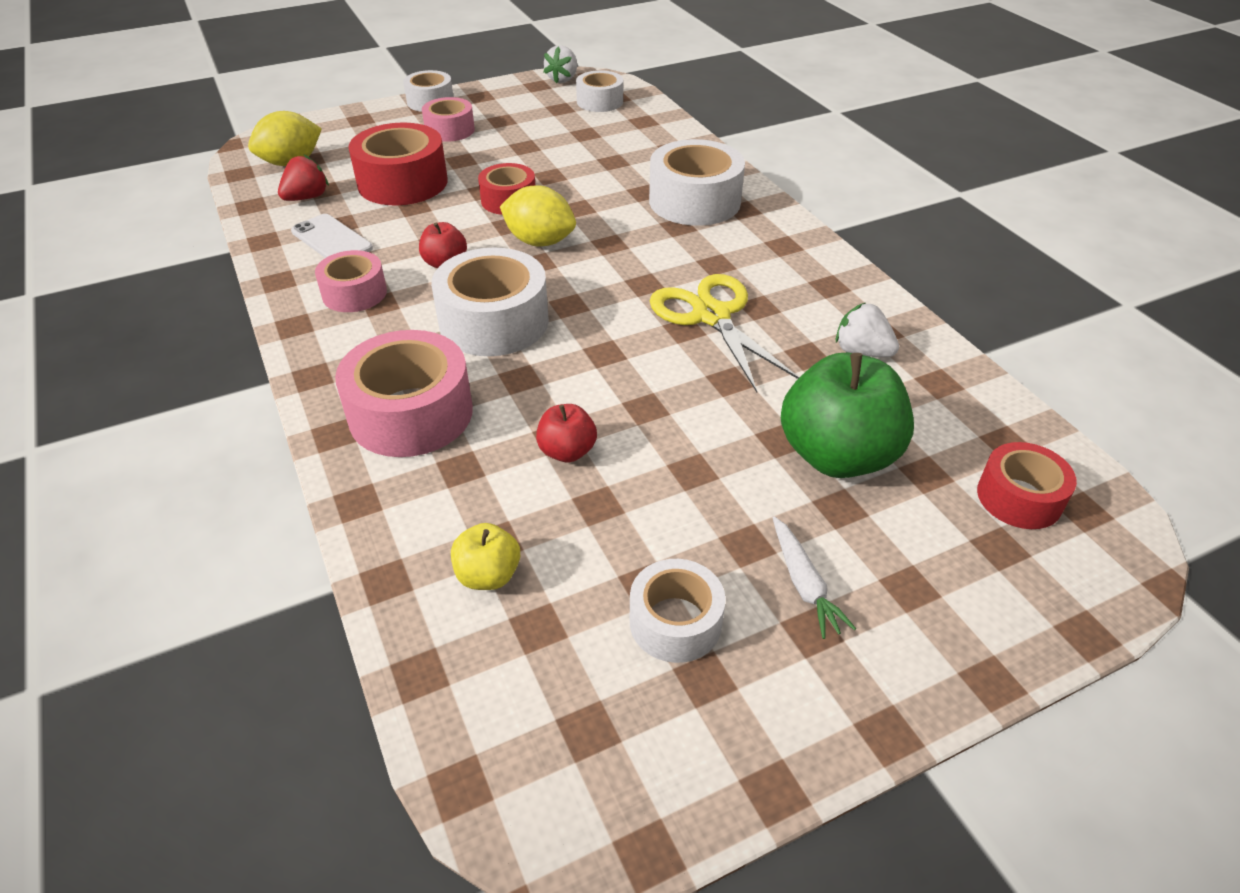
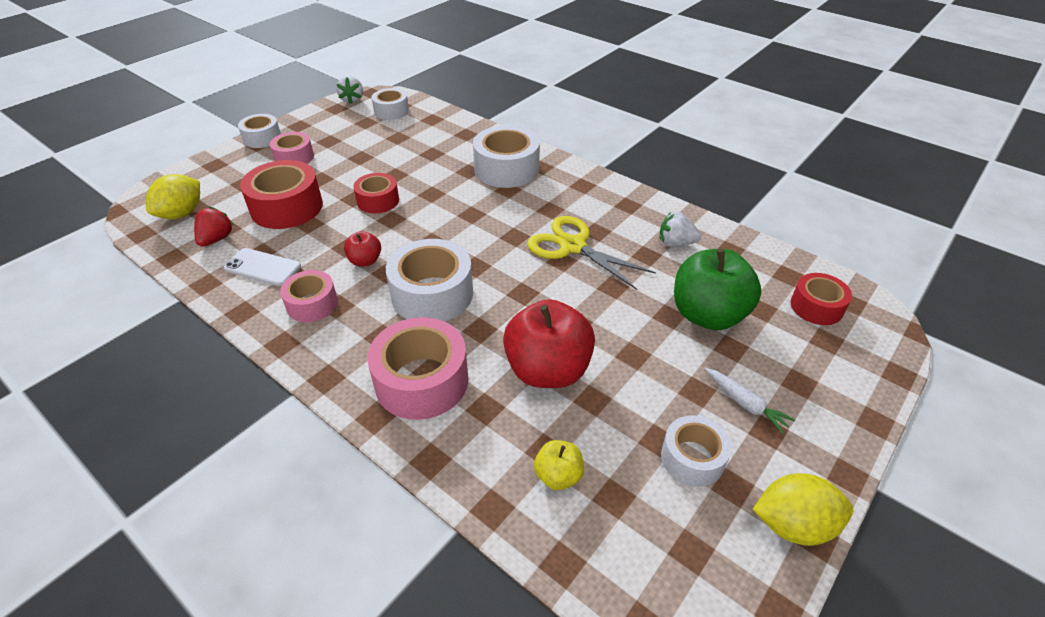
camera: 25 degrees left, 0 degrees up
(540, 241) = (422, 226): yellow lemon -> yellow lemon (793, 524)
(567, 451) = (547, 370): red apple -> red apple, size x2.07

